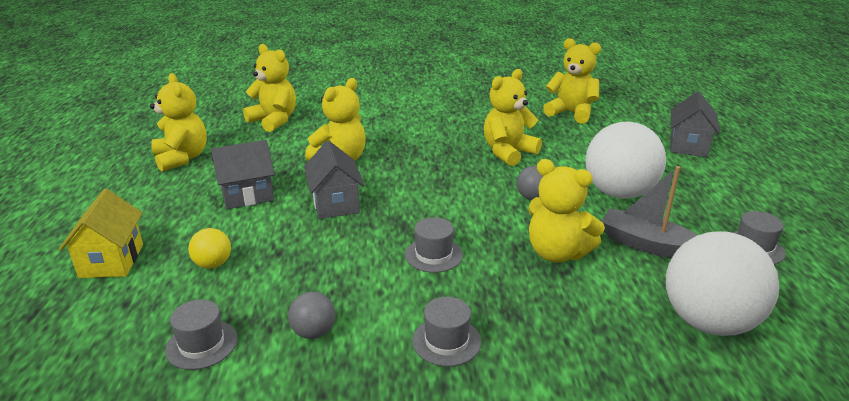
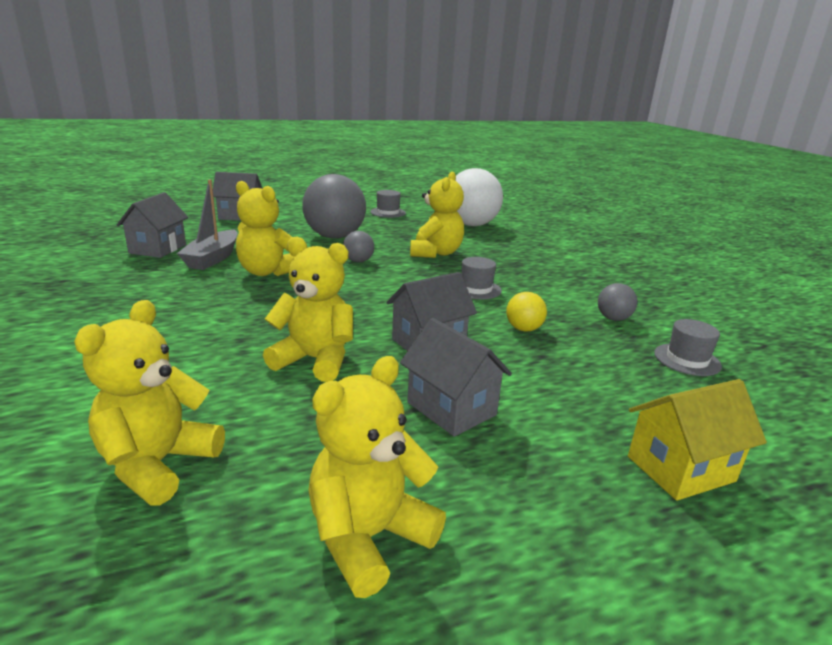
camera: 110 degrees left, 5 degrees down
(213, 264) = (599, 388): yellow ball -> yellow ball (523, 329)
(446, 341) = (564, 278): grey hat -> none
(571, 113) = (158, 249): yellow teddy bear -> grey house
(619, 193) = (334, 237): white ball -> grey ball
(647, 245) = (404, 232): grey boat -> grey boat (213, 258)

